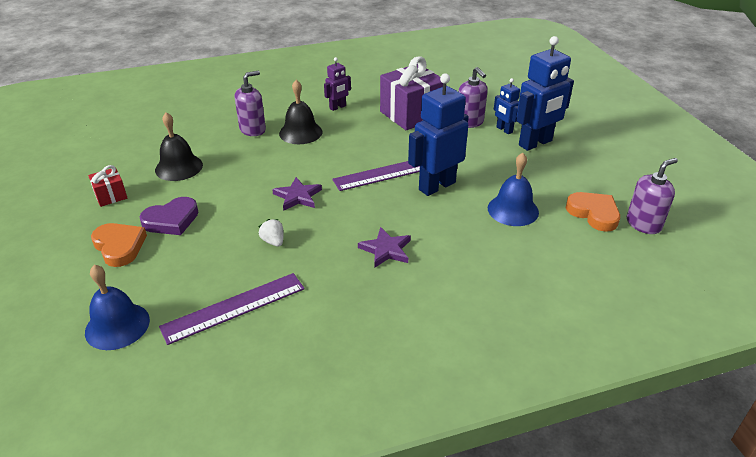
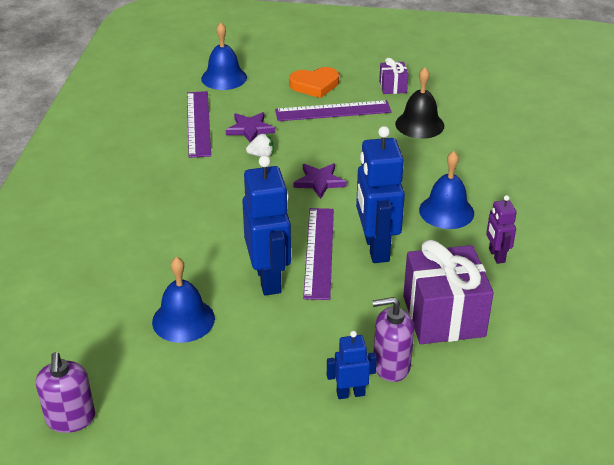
camera: 115 degrees right, 0 degrees up
(111, 196) = (393, 87): red gift -> purple gift
(171, 220) = (333, 111): purple heart -> purple ruler
(253, 129) = (472, 180): purple soap dispenser -> none
(300, 132) = (446, 211): black bell -> blue bell
(386, 250) = (197, 212): purple star -> purple star (250, 129)
(535, 143) = (296, 410): blue robot -> blue robot (376, 248)
(593, 213) = (123, 384): orange heart -> none

